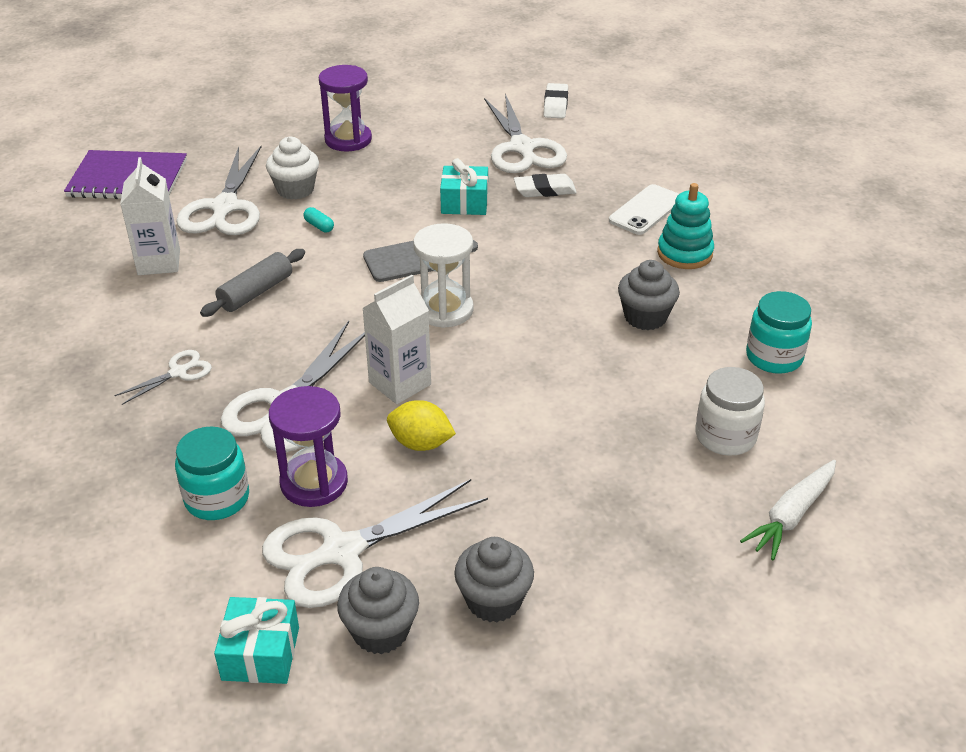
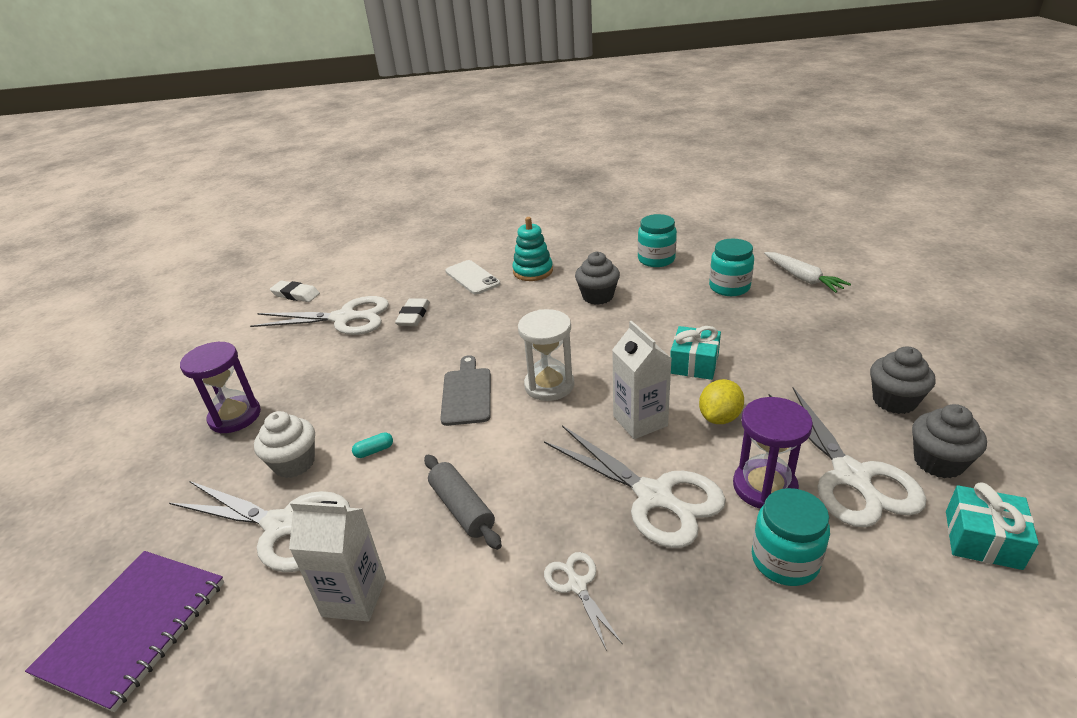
camera: 70 degrees left, 5 degrees down
(464, 202) = (401, 357): turquoise gift -> turquoise gift (694, 364)
(725, 436) = (729, 287): white jar -> turquoise jar

